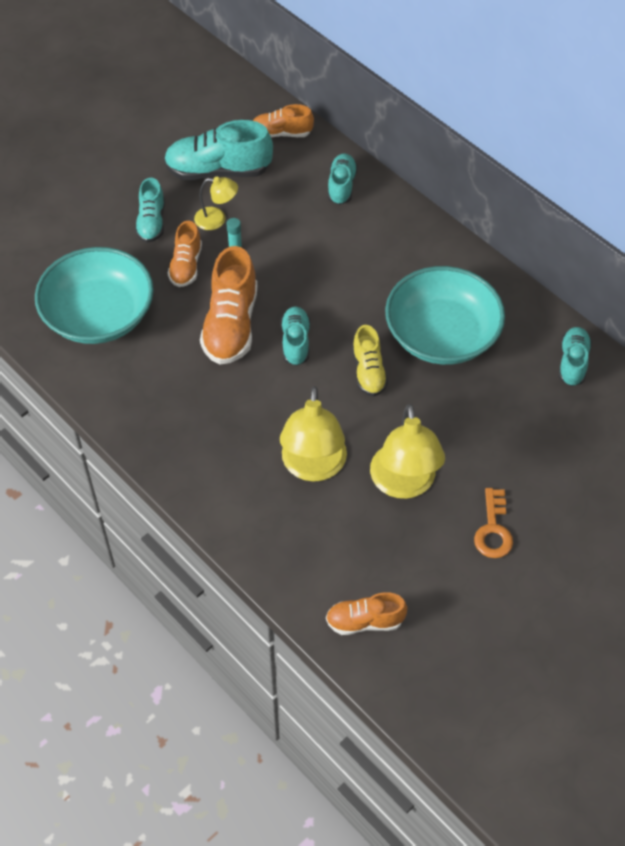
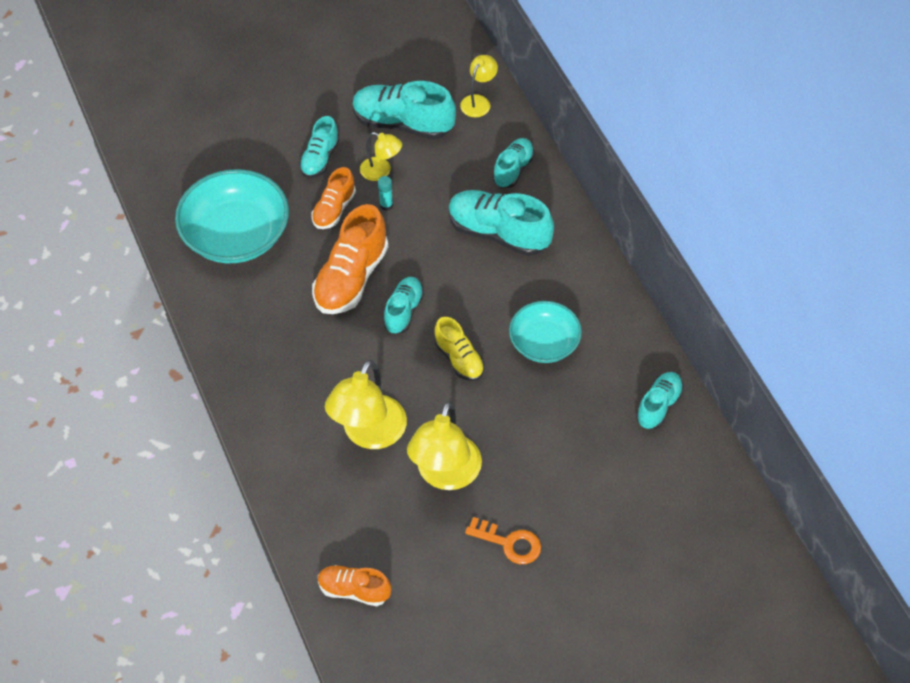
camera: 20 degrees right, 0 degrees up
(281, 133) = (478, 101): orange shoe -> yellow lamp
(354, 247) = (498, 233): none -> turquoise shoe
(368, 372) = (459, 359): yellow shoe -> yellow shoe turned 45 degrees counterclockwise
(442, 335) = (544, 343): turquoise bowl -> turquoise bowl, size x0.61
(493, 529) = (509, 543): orange key -> orange key turned 90 degrees counterclockwise

